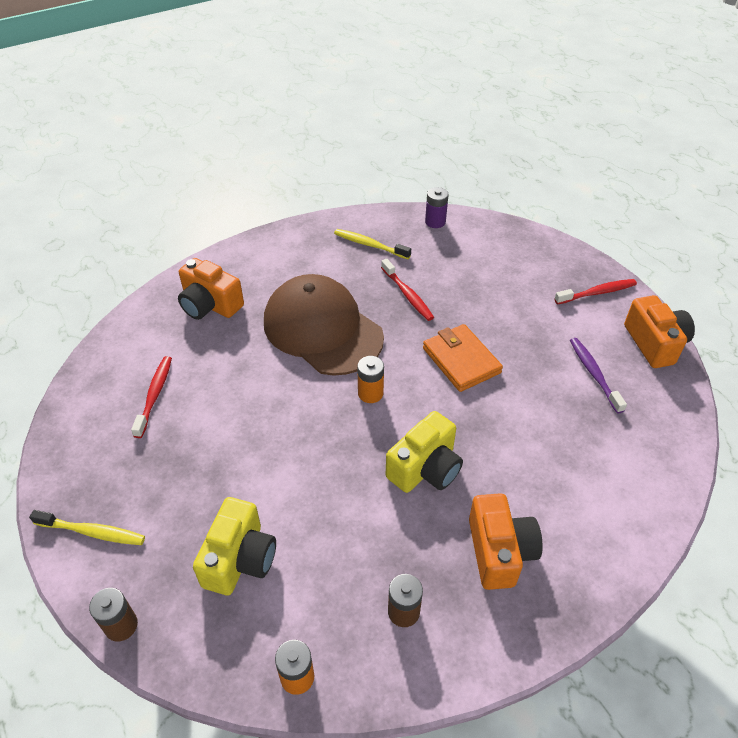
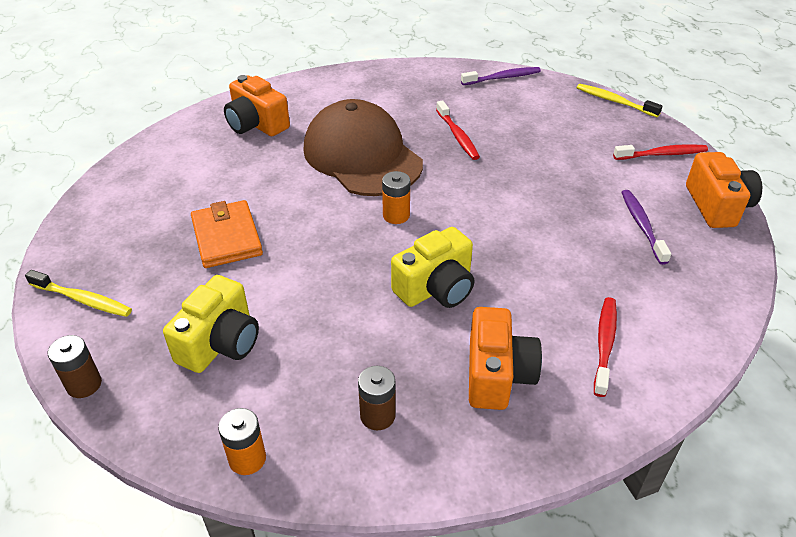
camera: 10 degrees right, 5 degrees down
(154, 395) = (180, 192): red toothbrush -> red toothbrush (604, 344)
(370, 245) = (430, 91): yellow toothbrush -> yellow toothbrush (614, 101)
(435, 222) = (502, 78): purple battery -> purple toothbrush
(461, 360) = (499, 198): orange wallet -> orange wallet (227, 237)

